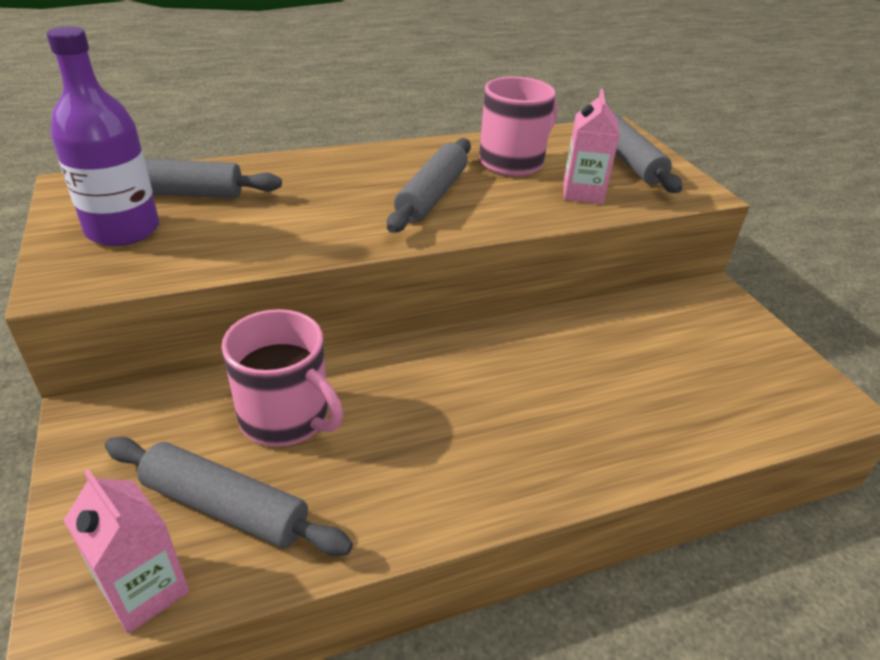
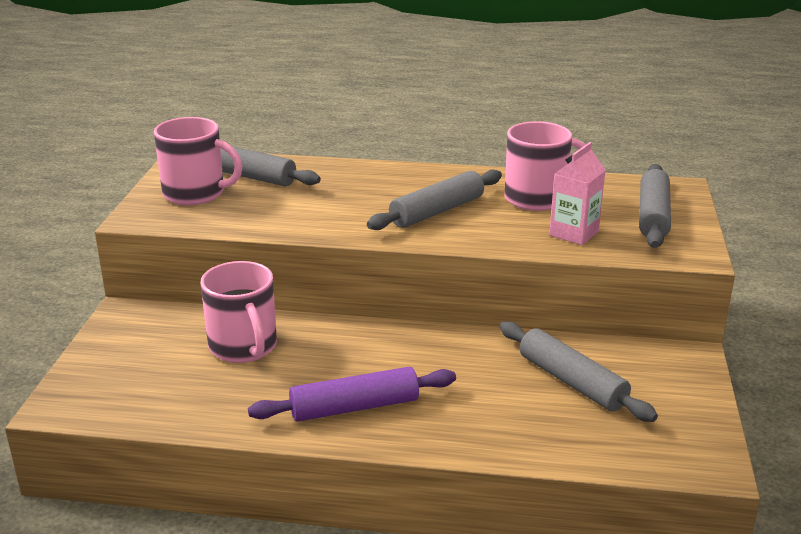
camera: 30 degrees right, 10 degrees down
(123, 230) = (195, 193): purple bottle -> pink mug
(145, 590) = (98, 408): pink carton -> none
(225, 507) = (170, 383): grey rolling pin -> grey rolling pin (572, 381)
(478, 458) = (354, 407): none -> purple rolling pin

